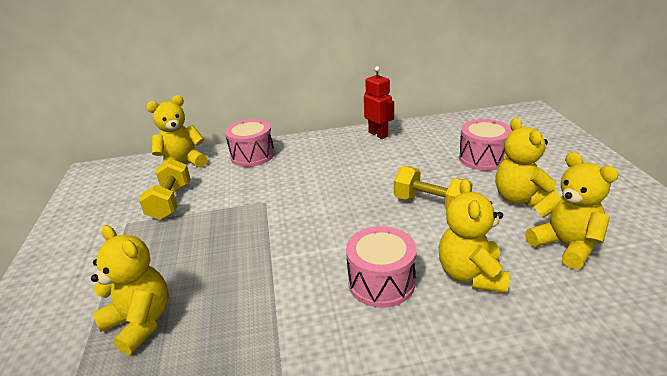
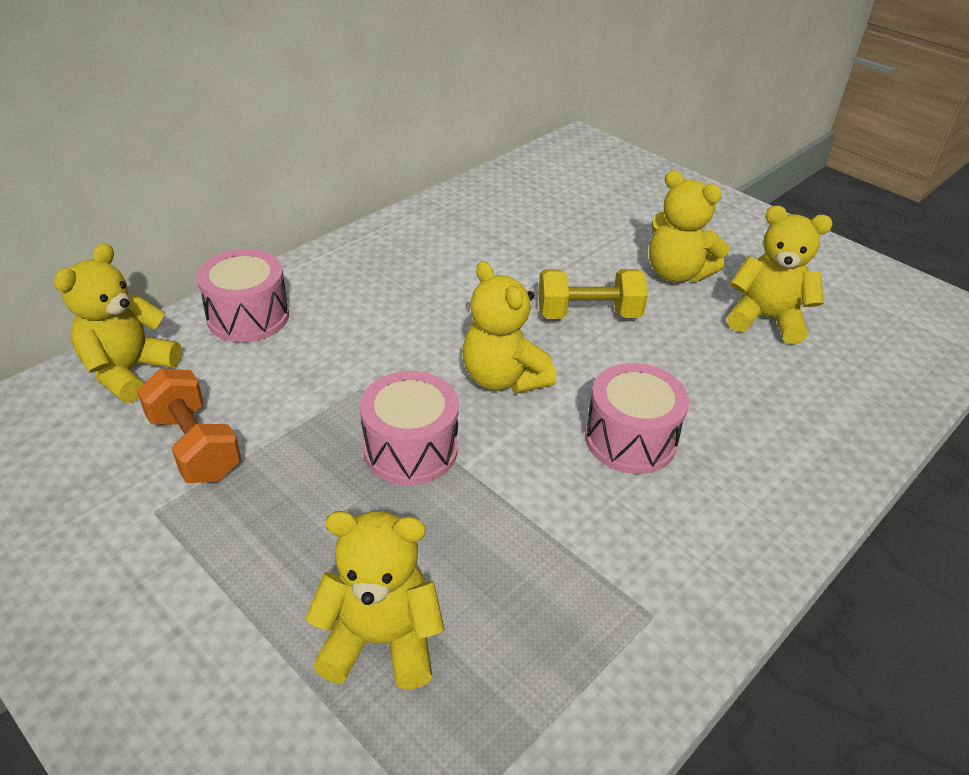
camera: 40 degrees left, 10 degrees up
(170, 202) = (194, 446): yellow dumbbell -> orange dumbbell
(378, 134) = (417, 225): red robot -> none
(471, 274) = (711, 389): yellow teddy bear -> yellow teddy bear (503, 378)
(483, 158) = (588, 228): pink drum -> pink drum (410, 449)

